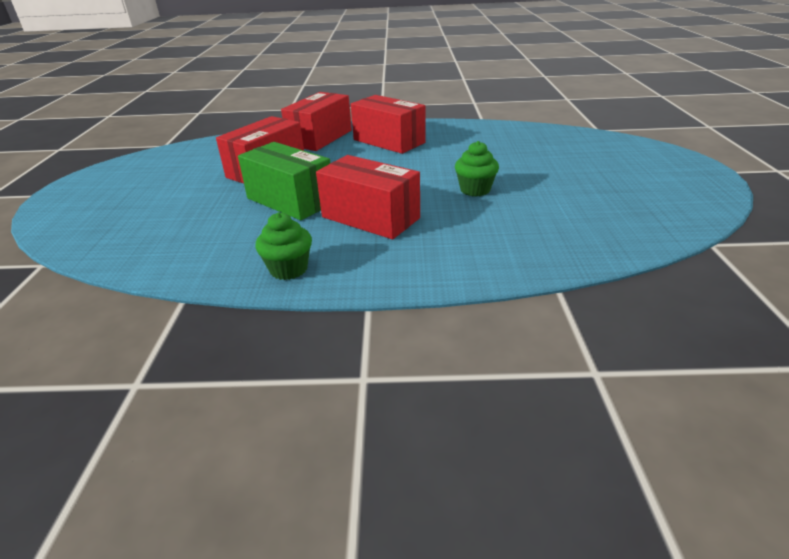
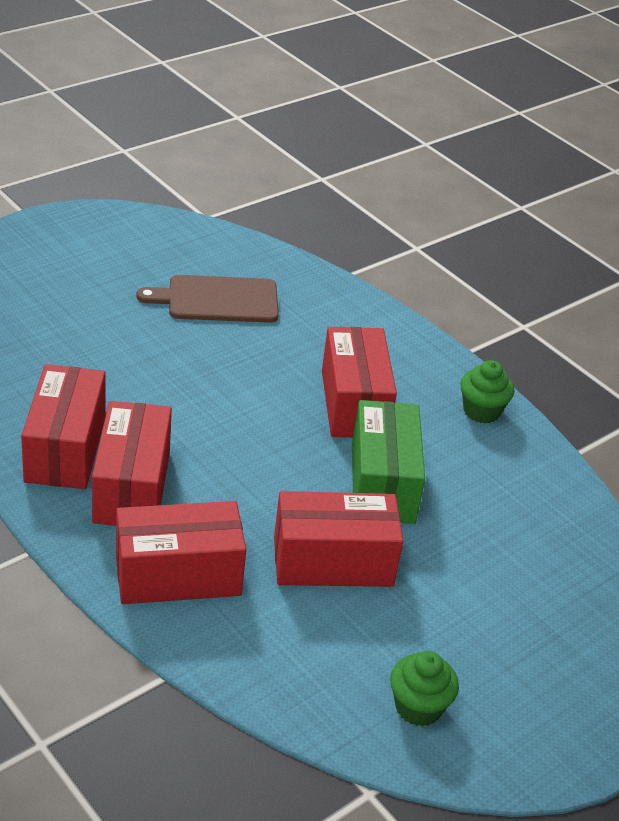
camera: 135 degrees left, 5 degrees up
(436, 134) = (65, 449): none -> red box
(475, 190) = (225, 356): green cupcake -> green cupcake (418, 707)
(550, 206) = (217, 300): none -> brown cutting board

